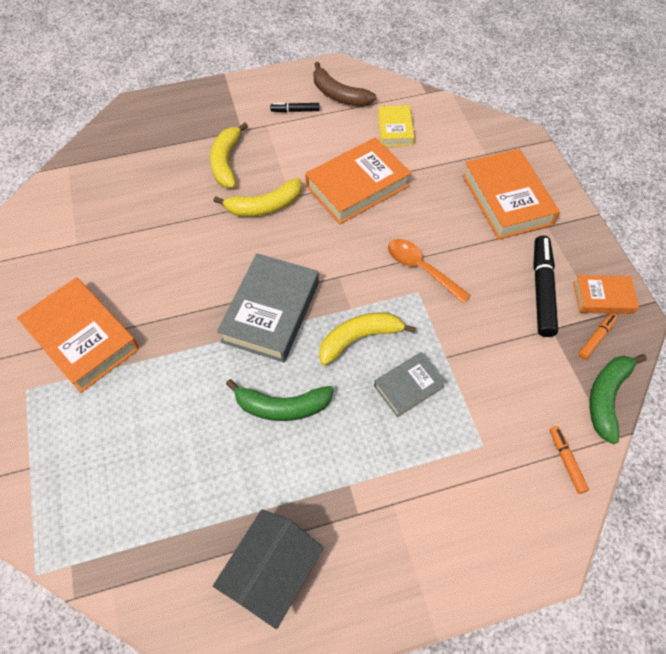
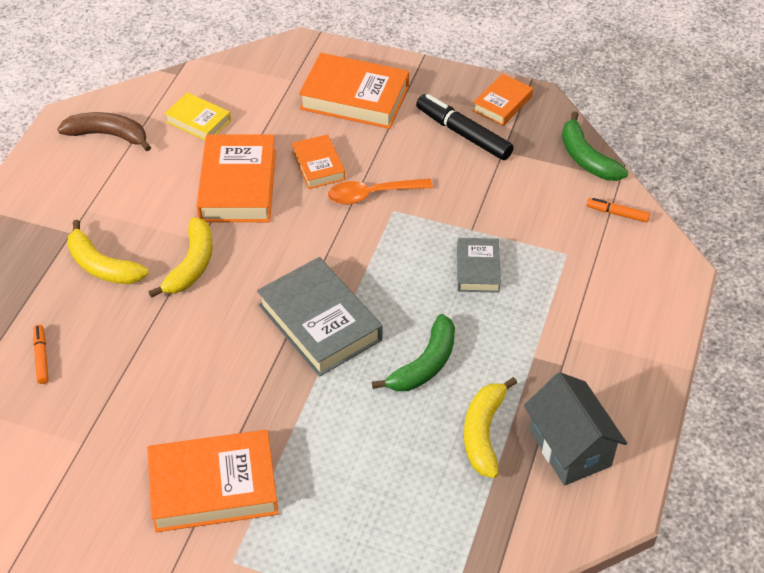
camera: 55 degrees left, 10 degrees down
(295, 111) = (92, 178): black marker -> none
(339, 95) = (108, 135): brown banana -> brown banana turned 150 degrees counterclockwise
(359, 338) = (404, 275): yellow banana -> yellow banana (483, 432)
(418, 219) = (318, 165): none -> orange book
(596, 338) = (533, 131): orange marker -> orange marker (41, 357)

